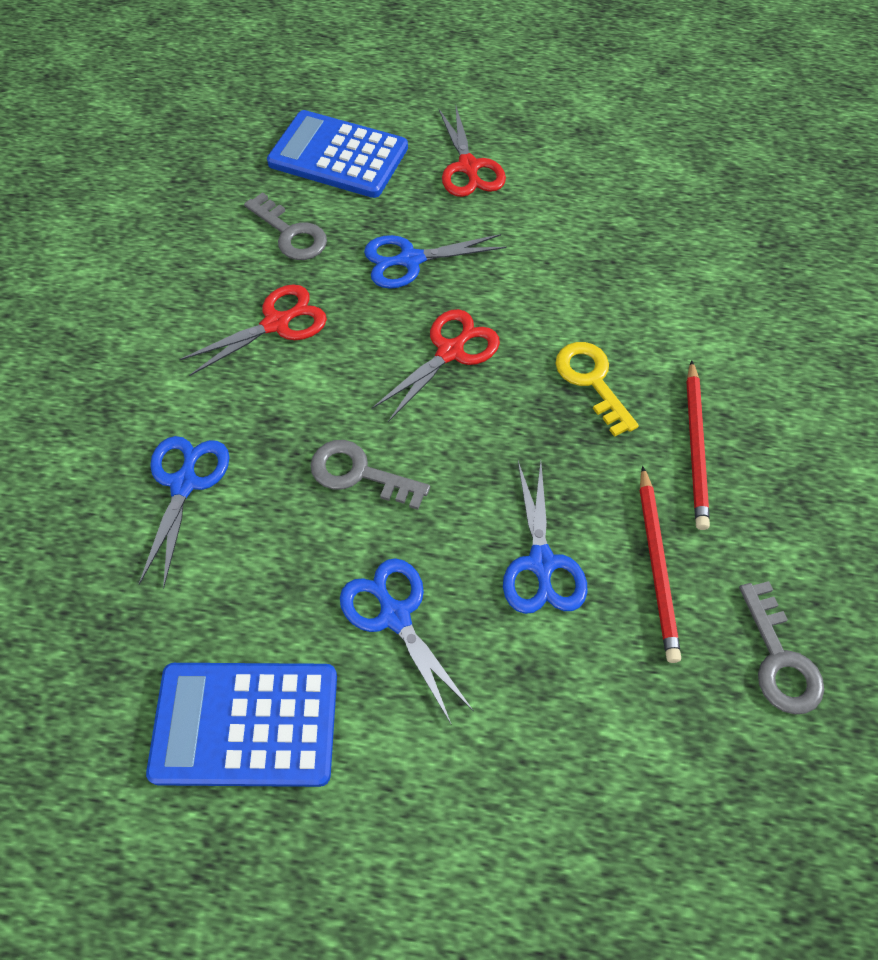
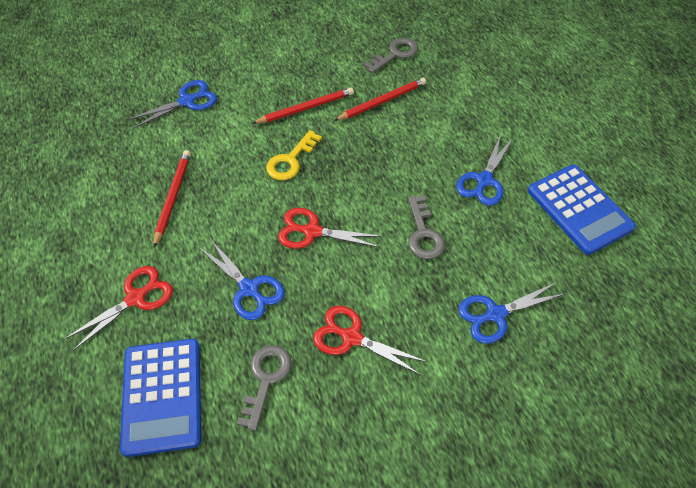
camera: 120 degrees left, 5 degrees down
(541, 563) = (413, 139): blue scissors -> blue scissors (187, 101)
(598, 237) = (173, 197): none -> red pencil

